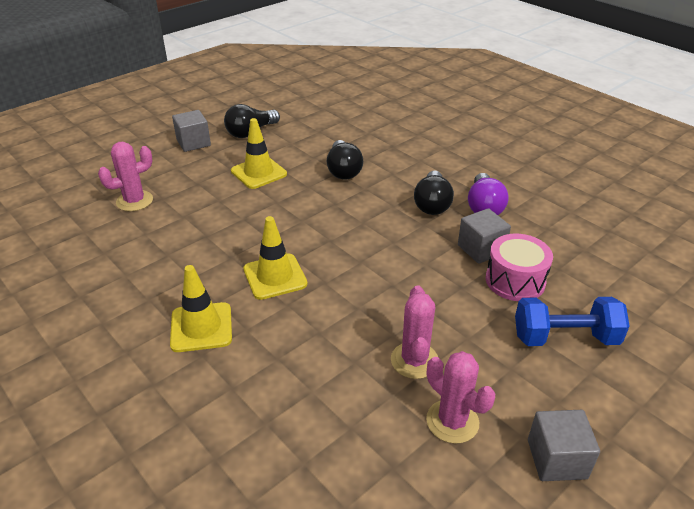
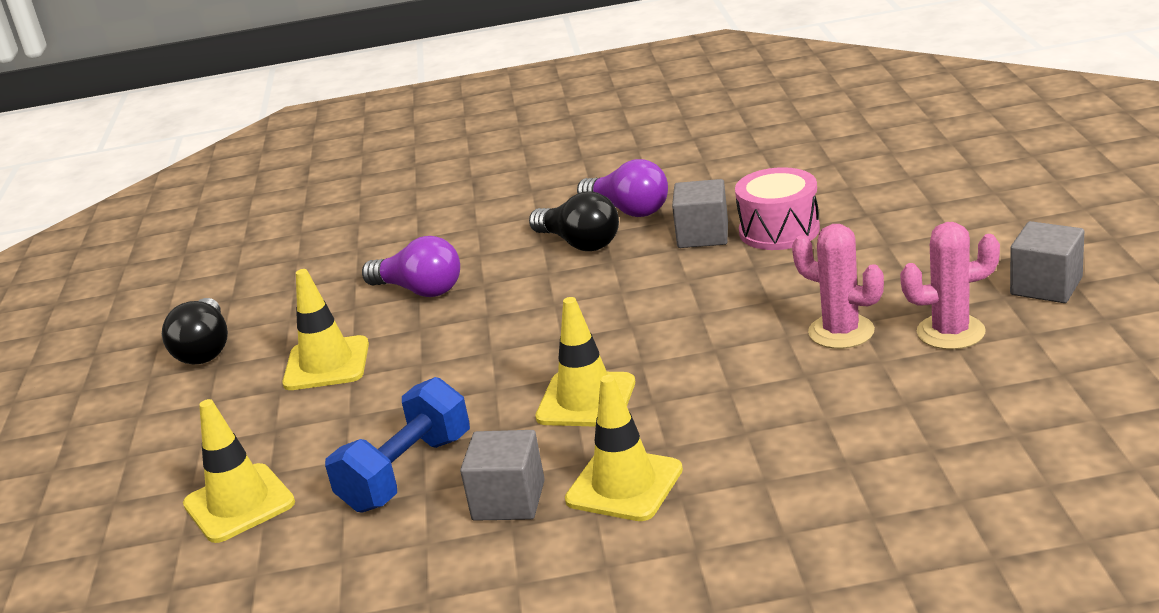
camera: 50 degrees left, 10 degrees down
(134, 201) = (239, 504): pink cactus -> yellow traffic cone
(193, 143) = (152, 412): grey cube -> grey cube (508, 500)
(343, 170) = (420, 290): black light bulb -> purple light bulb
(565, 338) = (894, 229): blue dumbbell -> blue dumbbell (407, 473)

